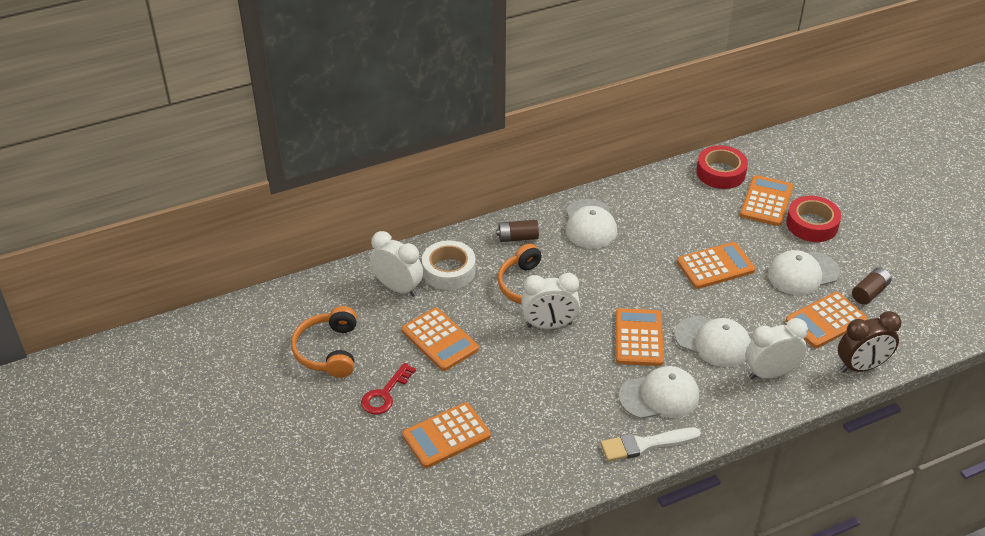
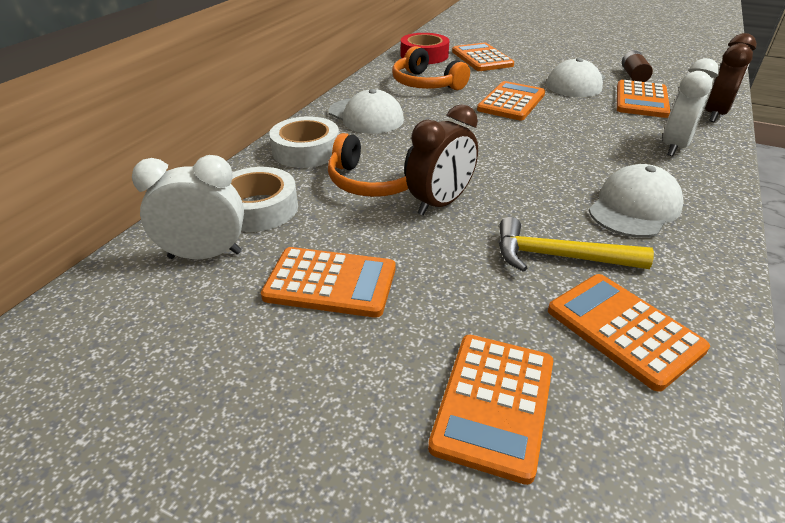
camera: 40 degrees left, 5 degrees down
(328, 351) = (159, 396): orange headphones -> orange headphones (425, 84)
(385, 394) = (328, 403): red key -> none
(517, 238) = (306, 151): brown battery -> white tape
(549, 325) = (440, 203): white clock -> brown clock
(568, 396) = (558, 256): none -> yellow hammer
(639, 338) = (537, 173): orange calculator -> orange calculator (624, 329)
(645, 444) = (701, 257): white brush -> none
(713, 342) = (597, 147): white cap -> none
(812, 224) = (532, 59): red tape -> none

